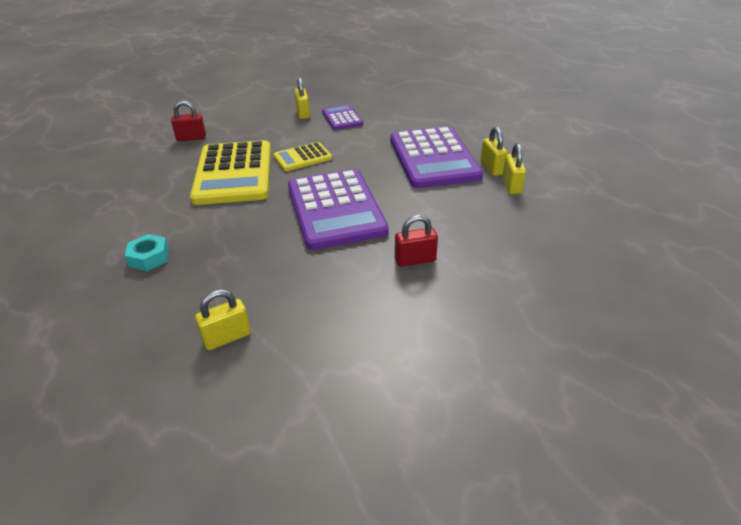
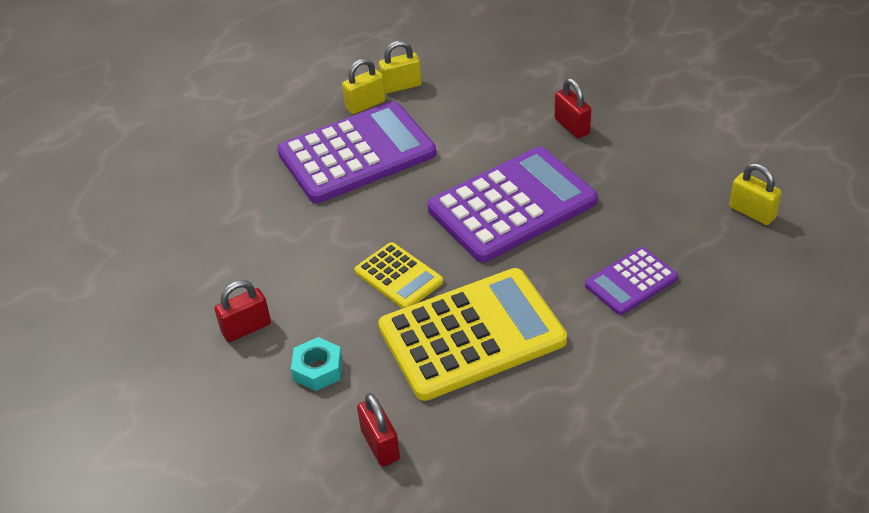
camera: 105 degrees left, 5 degrees up
(149, 257) = (690, 328): turquoise nut -> turquoise nut (318, 369)
(303, 113) = (246, 328): yellow padlock -> red padlock
(342, 118) = (253, 274): purple calculator -> purple calculator (631, 281)

